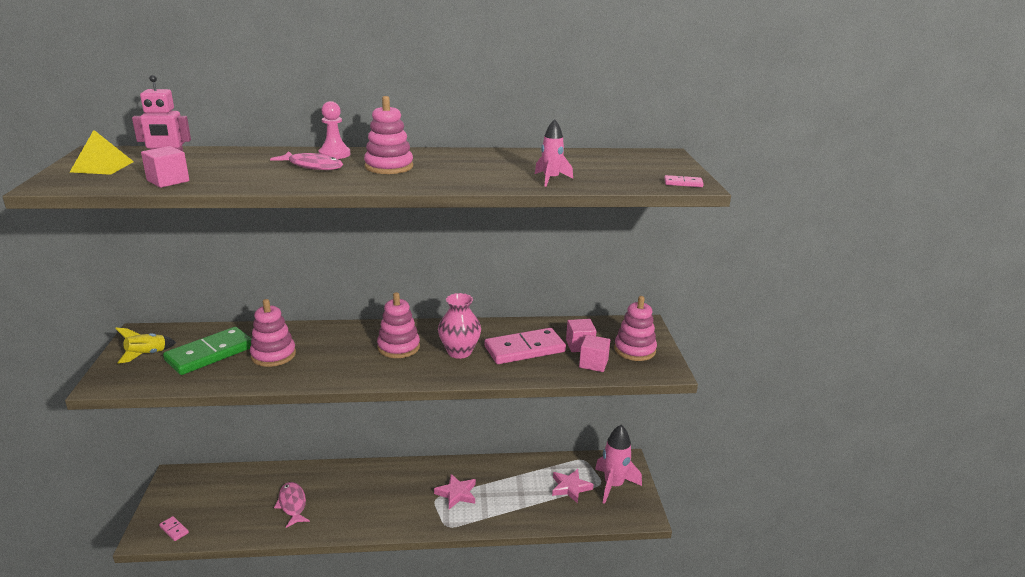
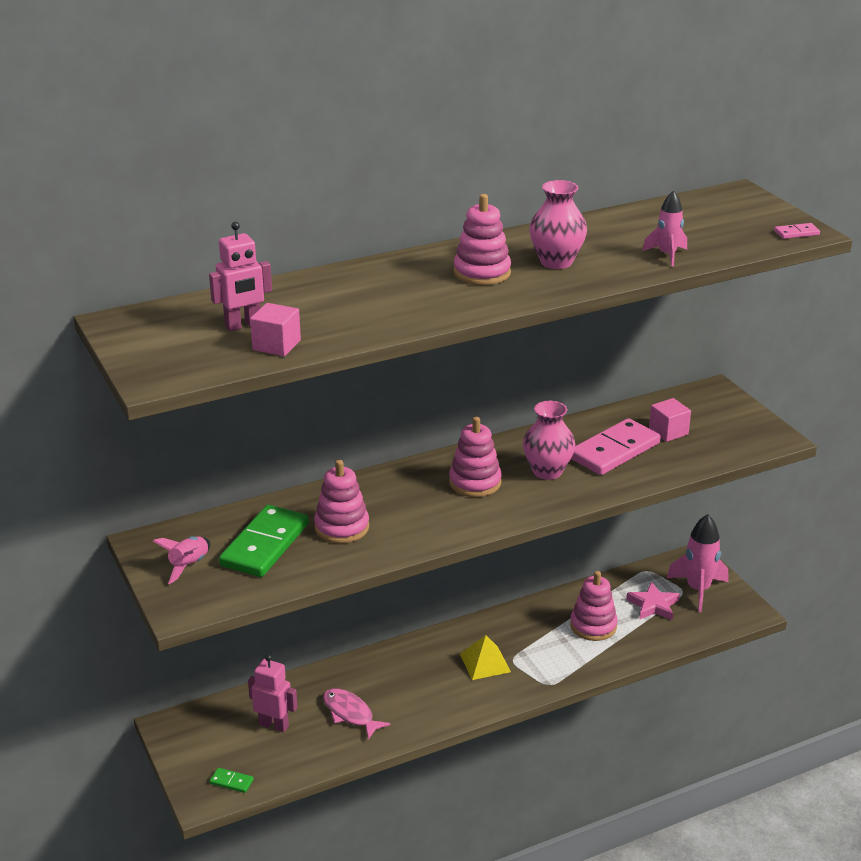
camera: 20 degrees left, 5 degrees up
(102, 166) = (165, 342): yellow pyramid -> yellow pyramid (485, 662)
(147, 355) = (189, 565): yellow rocket -> pink rocket
(174, 530) = (231, 782): pink domino -> green domino
(237, 497) = (274, 725): none -> pink robot
(312, 166) = (399, 289): pink fish -> none
(334, 154) = (397, 266): pink pawn -> none
(455, 170) = (556, 262): none -> pink vase
(456, 494) = (532, 647): pink star -> none
(593, 363) = (699, 449): pink cube -> none
(634, 350) = (728, 423): pink stacking toy -> pink stacking toy (593, 626)

